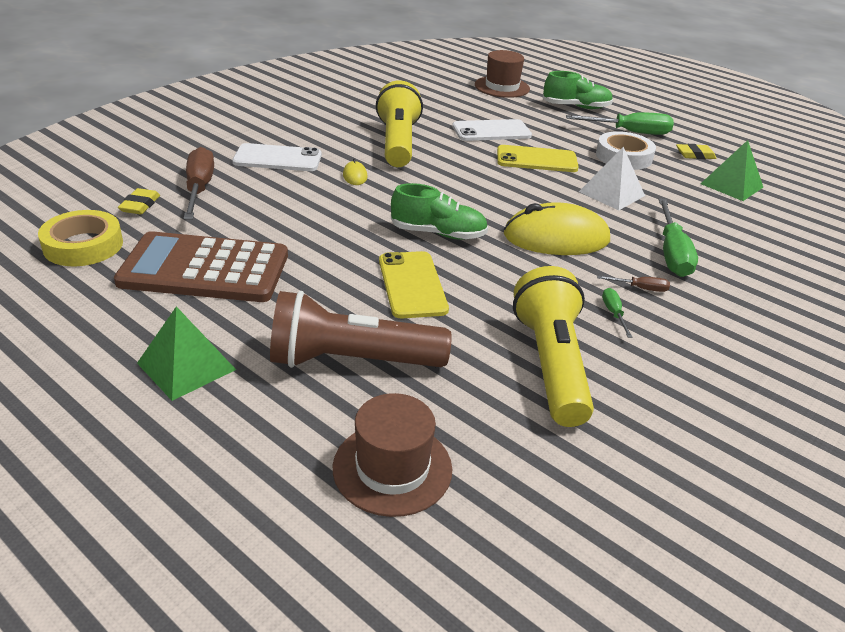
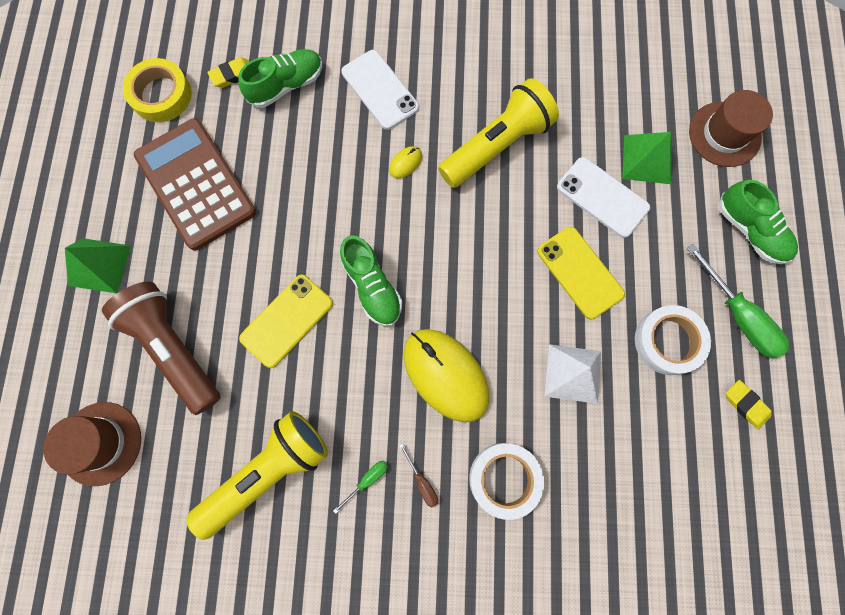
camera: 55 degrees right, 40 degrees up
(199, 189) = (286, 85): brown screwdriver -> green shoe
(672, 253) = (504, 479): green screwdriver -> white tape
(731, 185) = (703, 471): green pyramid -> green pyramid (647, 159)

